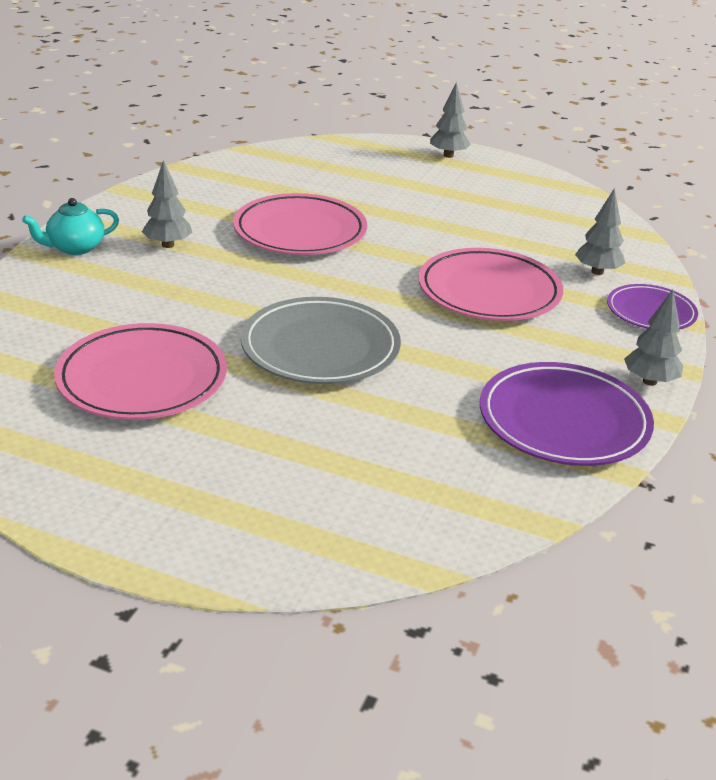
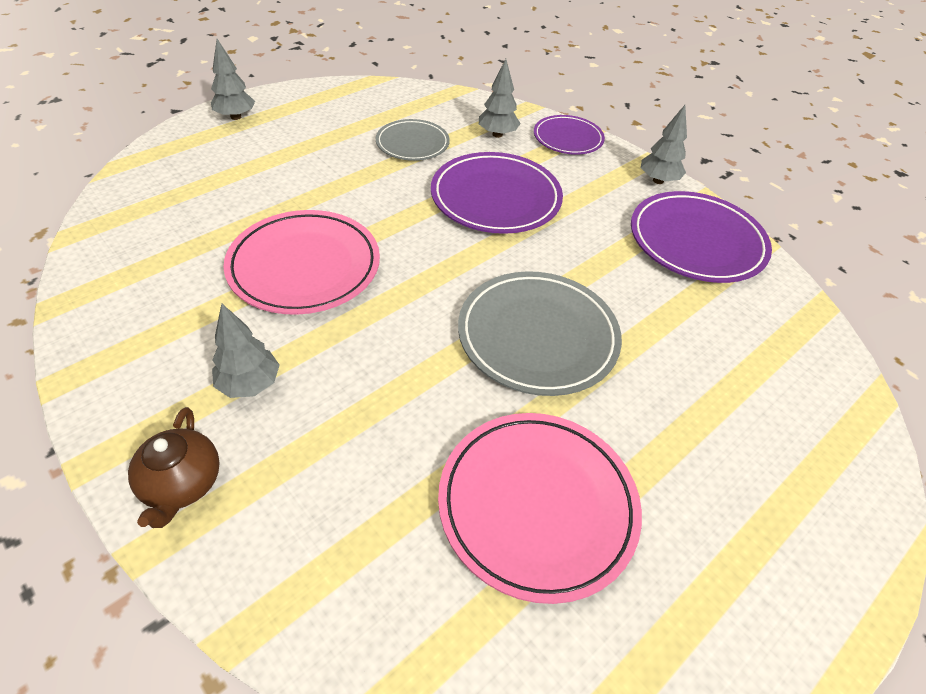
camera: 65 degrees left, 15 degrees up
(75, 248) = (182, 484): turquoise teapot -> brown teapot
(489, 291) = (495, 198): pink plate -> purple plate
(518, 234) = (412, 144): none -> grey plate

